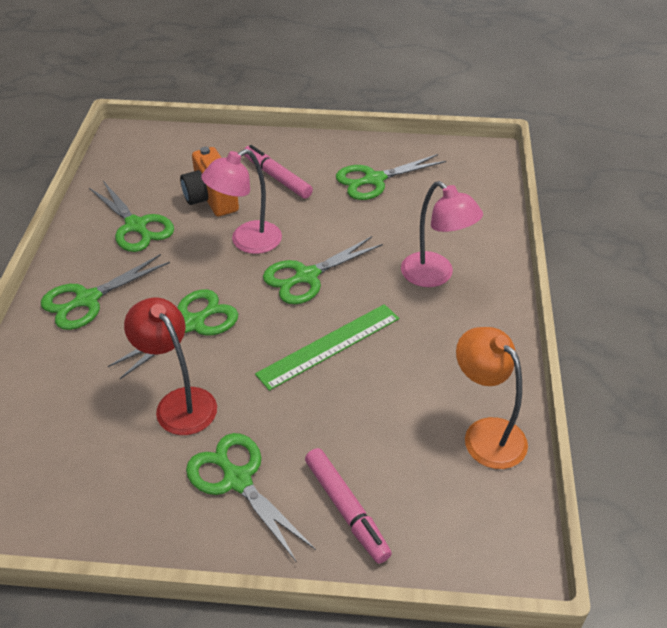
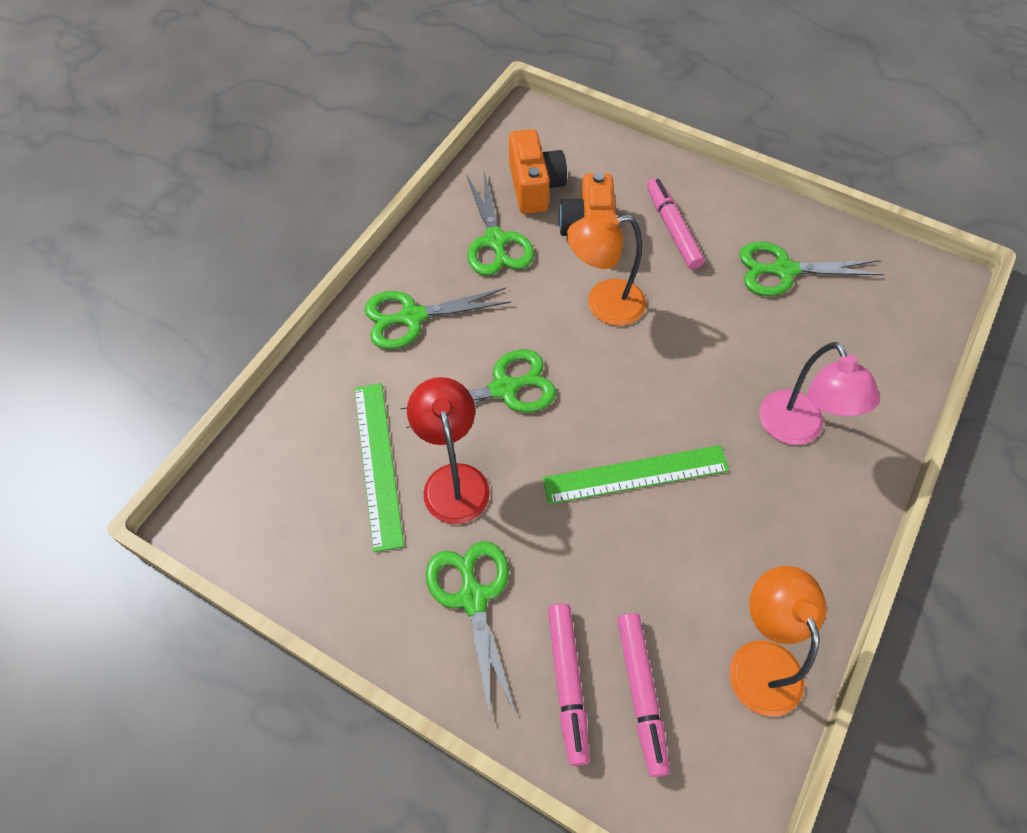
camera: 25 degrees right, 15 degrees up
(105, 414) = (378, 463): none -> green ruler
(152, 181) = (535, 187): none -> orange camera
(247, 242) = (603, 304): pink lamp -> orange lamp
(307, 276) = (650, 374): green scissors -> none
(408, 492) = (641, 693): none -> pink marker

